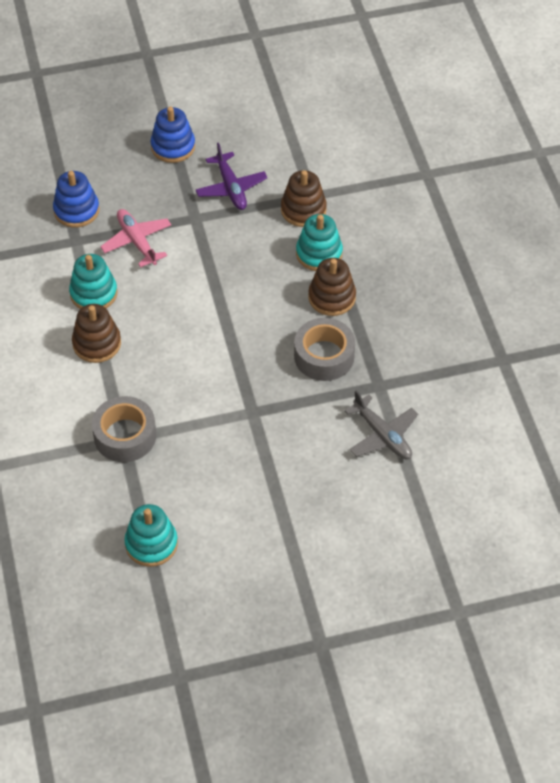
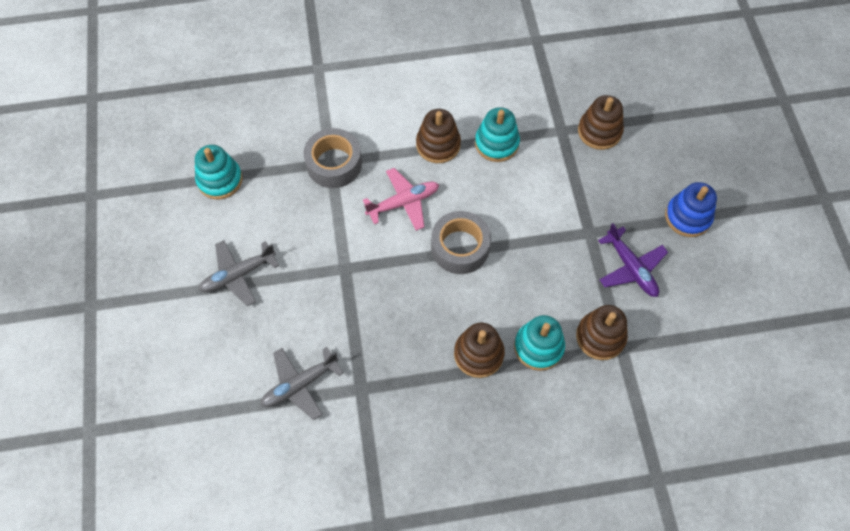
camera: 95 degrees right, 10 degrees up
(76, 210) = (599, 131): blue stacking toy -> brown stacking toy
(137, 241) = (559, 180): pink plane -> pink plane (403, 203)
(231, 188) = (631, 268): purple plane -> purple plane turned 105 degrees counterclockwise
(269, 507) = (238, 275): none -> grey plane
(324, 356) = (404, 339): grey tape -> grey tape (460, 247)

